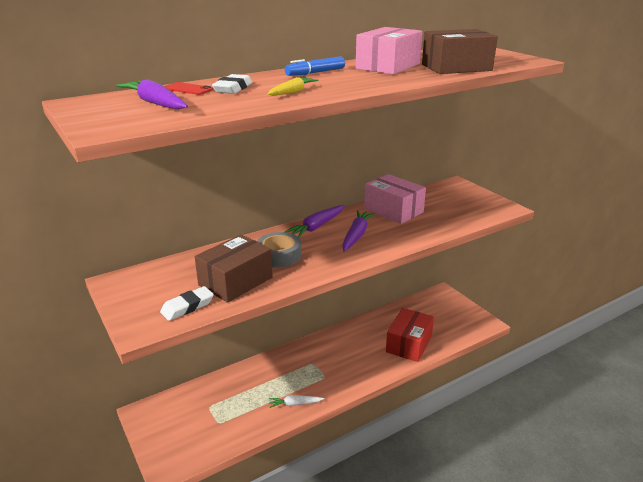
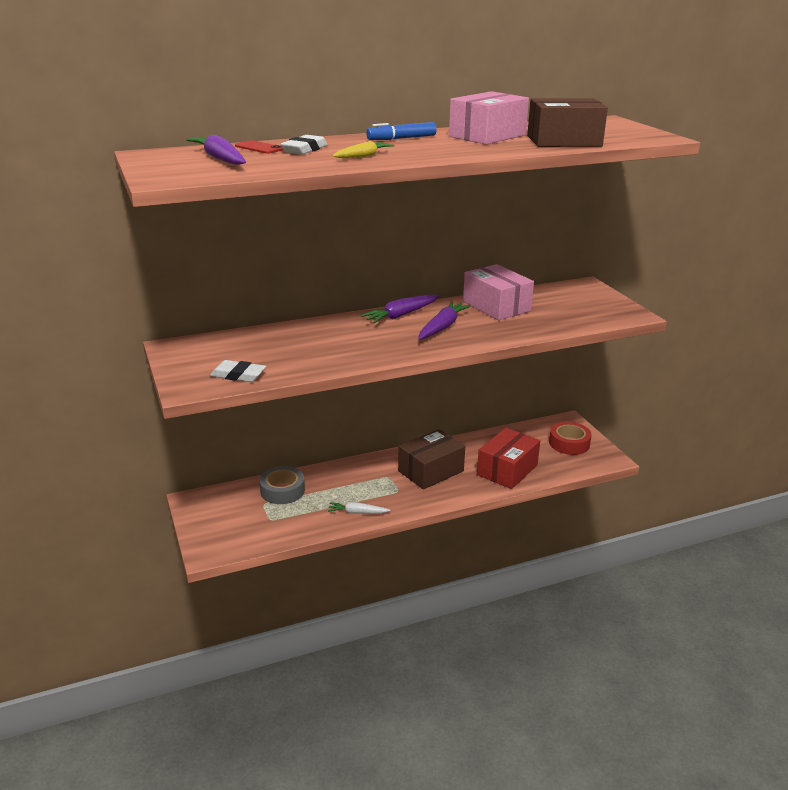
camera: 10 degrees right, 0 degrees up
(187, 307) = (238, 375): white eraser -> white eraser turned 45 degrees clockwise
(235, 281) = (294, 358): brown box -> brown box (430, 471)
(279, 255) = (349, 339): grey tape -> grey tape (282, 491)
(450, 313) = (569, 443): none -> red tape

